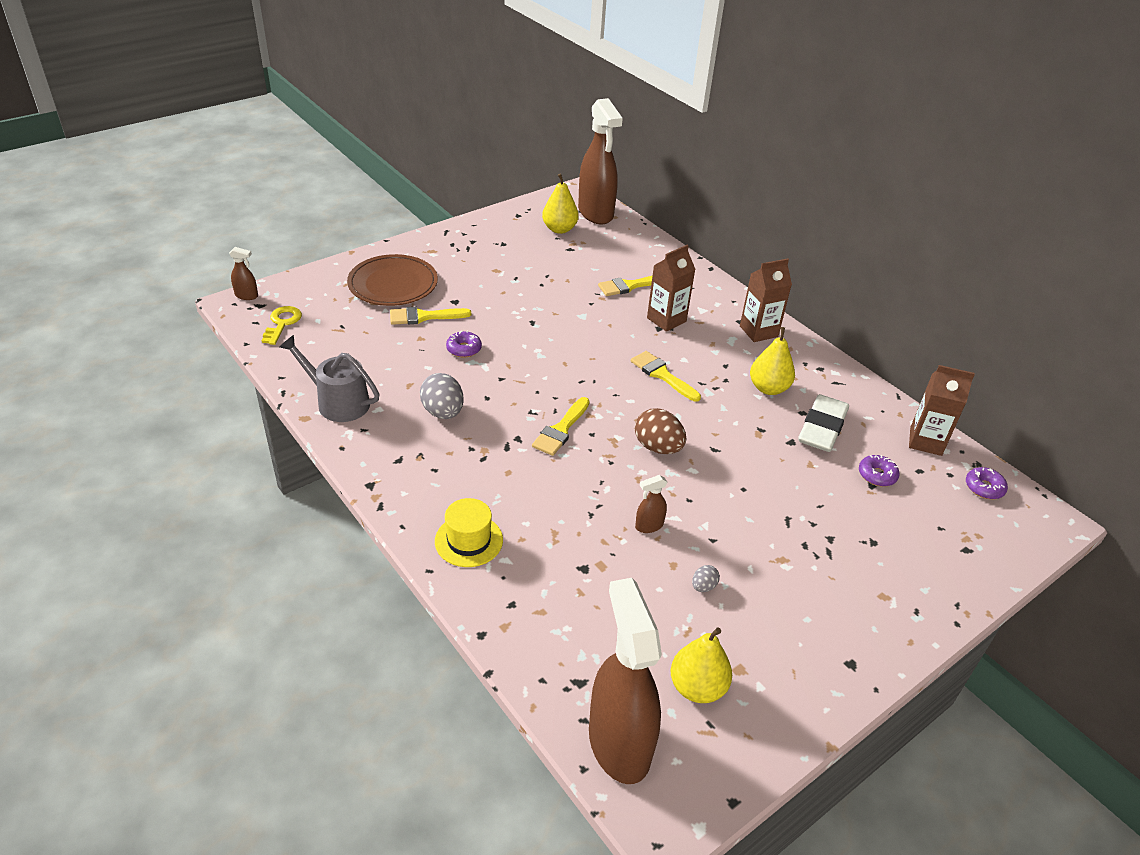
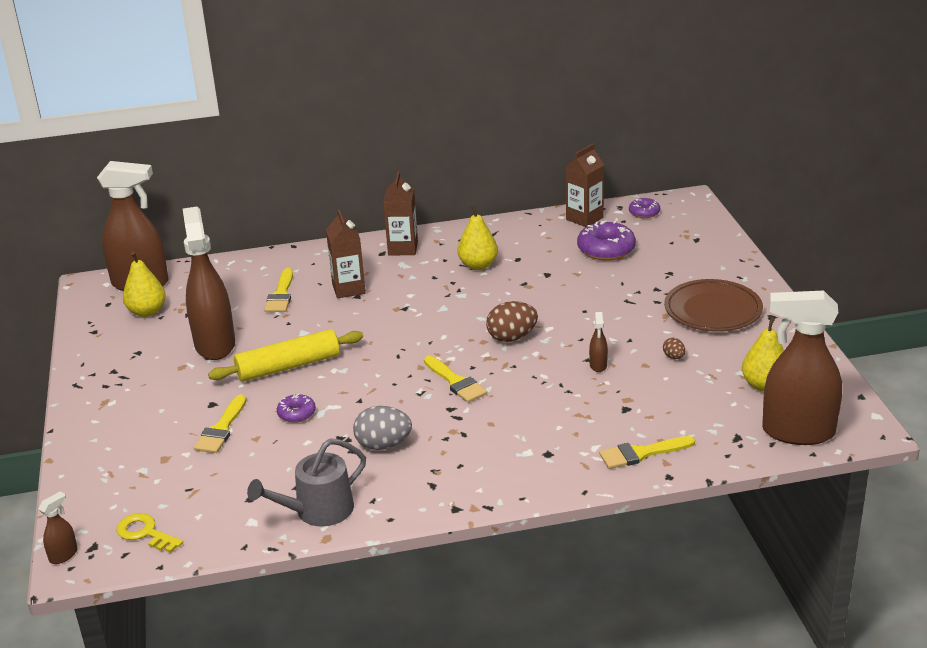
camera: 60 degrees left, 10 degrees down
(393, 284) = (143, 440): brown plate -> brown plate (713, 310)
(468, 540) = (562, 462): yellow hat -> none
(528, 323) = (288, 366): none -> yellow rolling pin
(536, 276) = (215, 344): none -> brown spray bottle
(662, 375) = (423, 311): yellow brush -> yellow brush (641, 453)
(703, 586) = (673, 357): grey egg -> brown egg
(822, 428) = (541, 256): white eraser -> none
(877, 475) = (606, 249): purple donut -> purple donut, size x1.78

